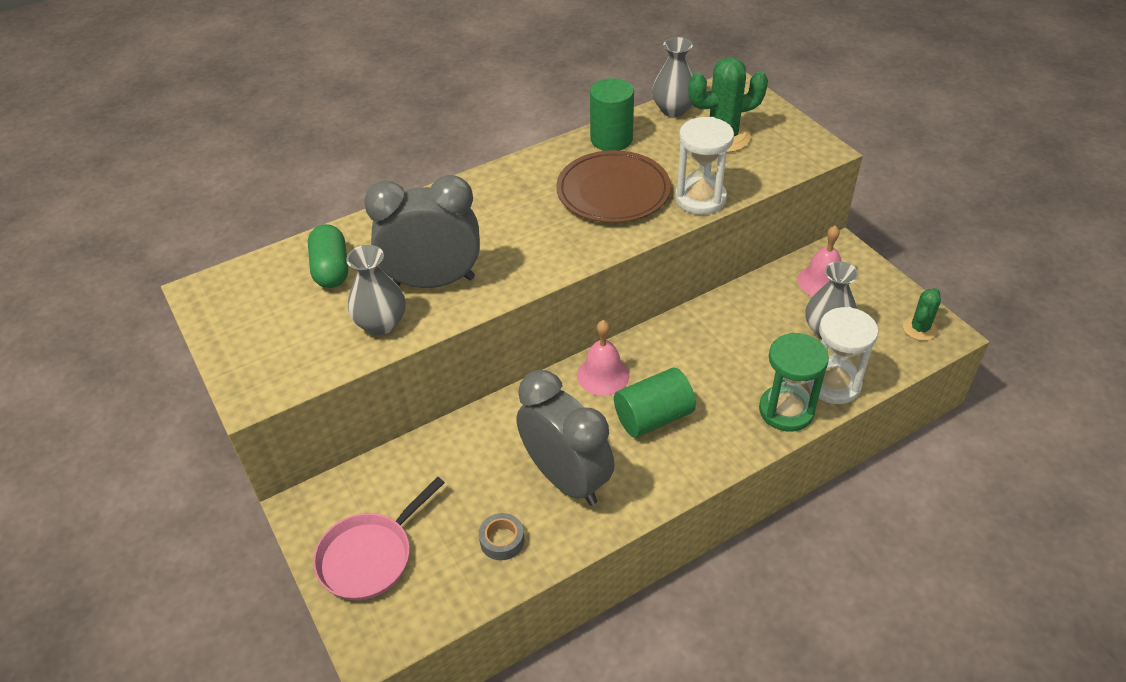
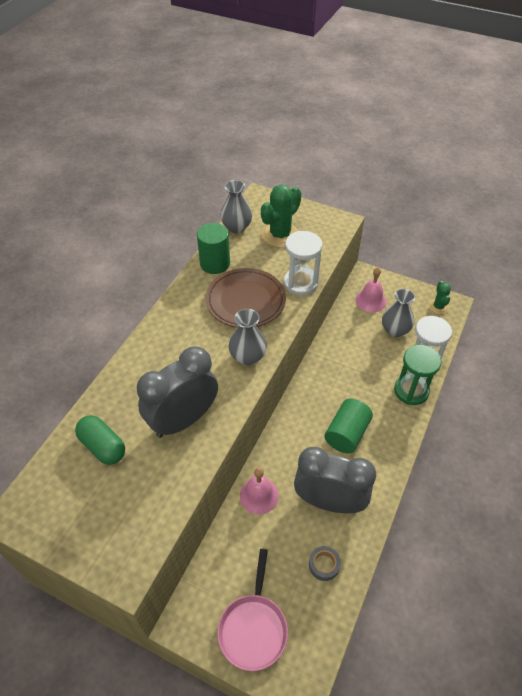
camera: 35 degrees left, 5 degrees up
(381, 323) = (173, 469): grey vase -> grey vase (248, 356)
(603, 375) = (298, 421): pink bell -> pink bell (259, 495)

